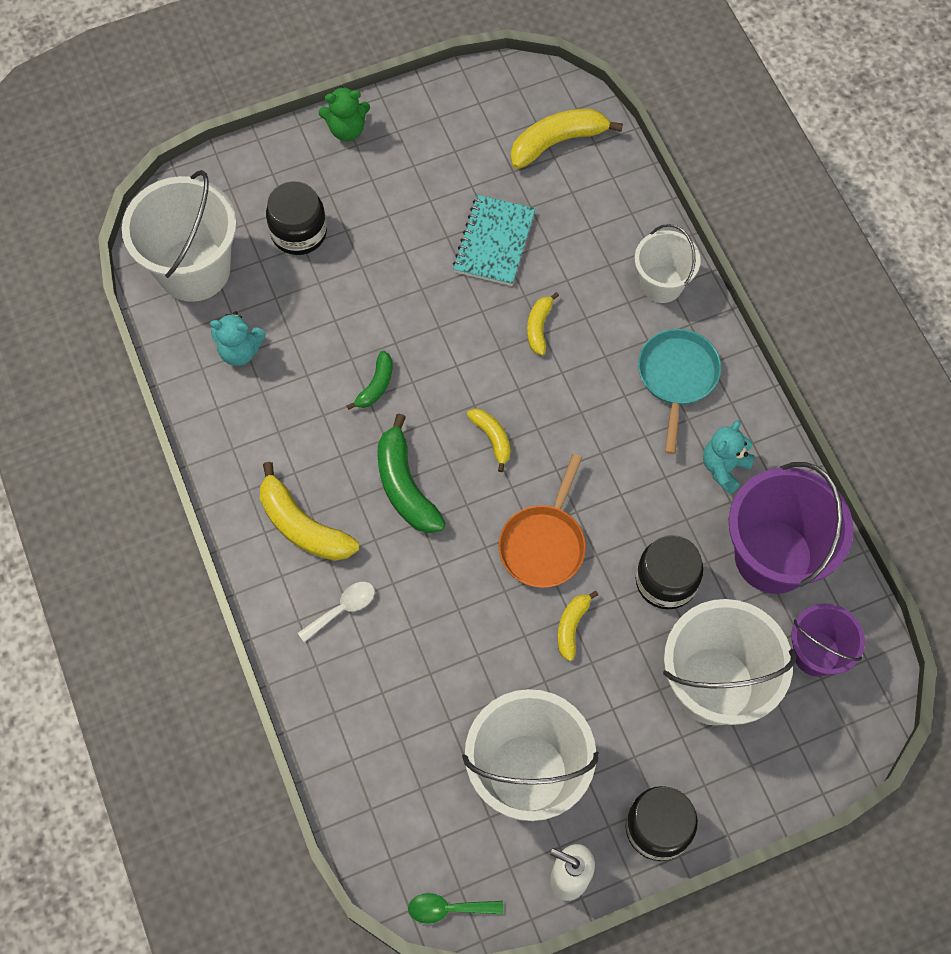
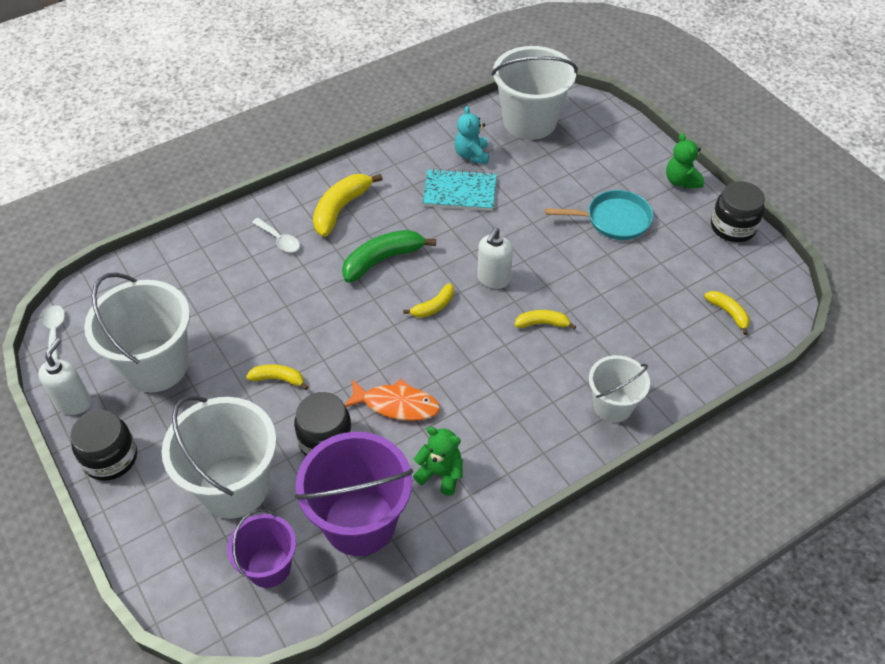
camera: 80 degrees right, 15 degrees down
(299, 232) = (579, 169): black jar -> black jar (733, 227)
(376, 385) = (462, 231): green banana -> none
(448, 909) = (55, 331): green spoon -> white spoon
(462, 365) = (493, 279): none -> white soap dispenser
(494, 242) = (613, 284): turquoise notebook -> turquoise notebook (459, 192)
(544, 544) = (347, 351): orange pan -> none
(557, 142) = (728, 313): yellow banana -> yellow banana, size x0.56
(628, 499) = (396, 405): none -> orange fish
(677, 377) = (521, 428): turquoise pan -> turquoise pan (614, 220)
(724, 467) = (440, 474): turquoise teddy bear -> green teddy bear

